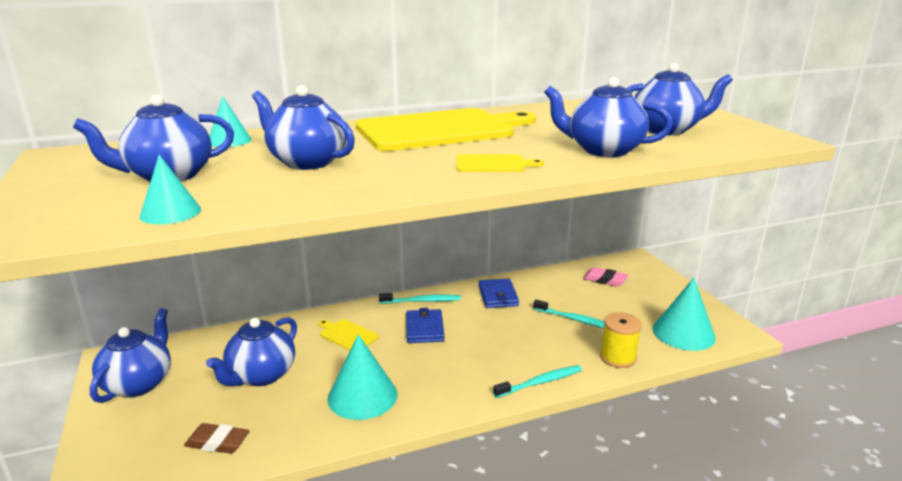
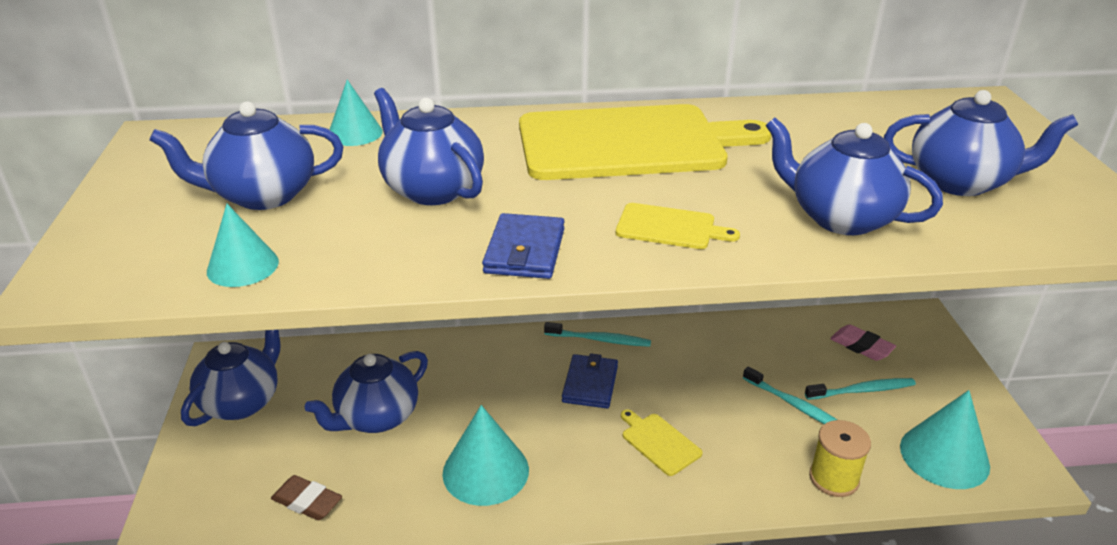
camera: 15 degrees right, 10 degrees up
(347, 335) = (492, 376): yellow cutting board -> yellow cutting board (659, 442)
(498, 296) = (702, 348): blue wallet -> blue wallet (525, 251)
(540, 382) = (714, 496): turquoise toothbrush -> turquoise toothbrush (862, 390)

